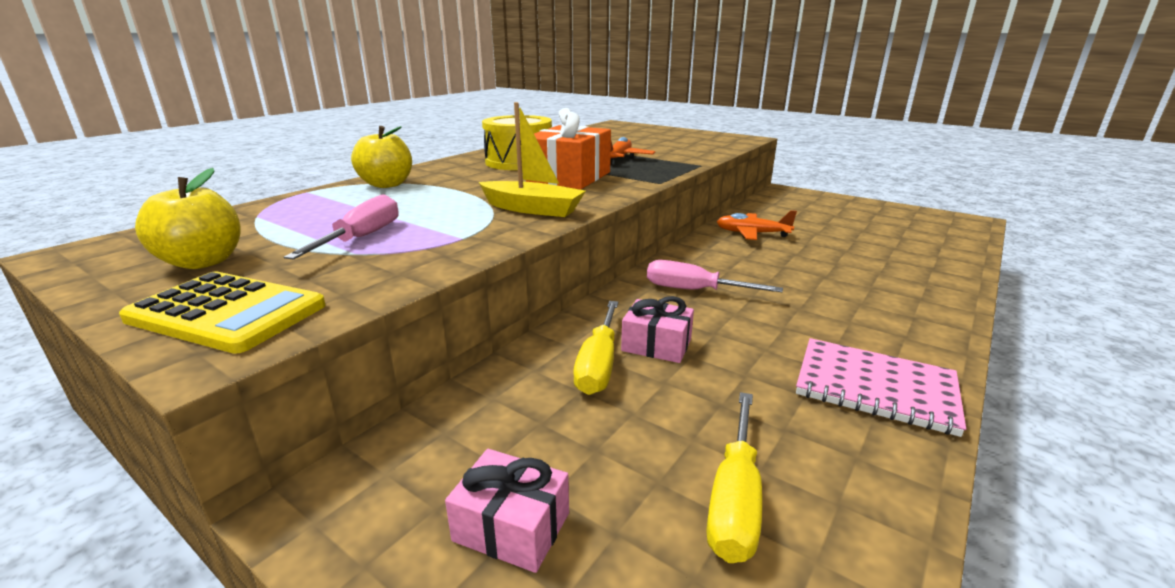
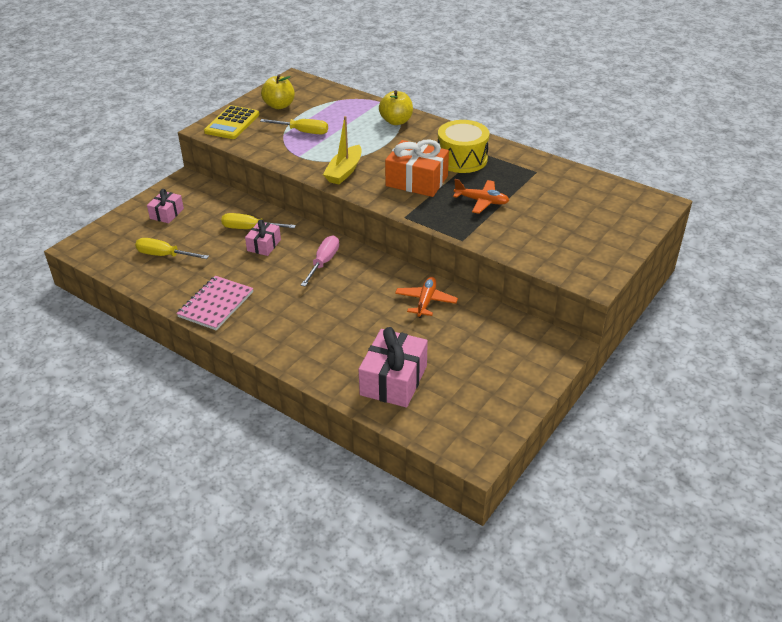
camera: 90 degrees right, 15 degrees up
(362, 237) = (303, 132): pink screwdriver -> yellow screwdriver
(908, 249) = (394, 380): none -> pink gift

